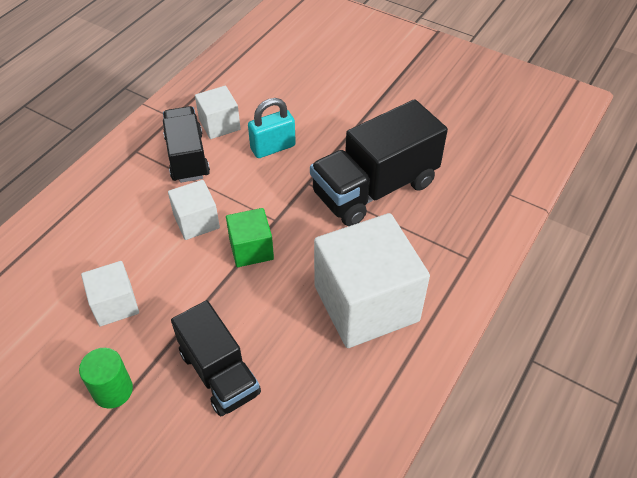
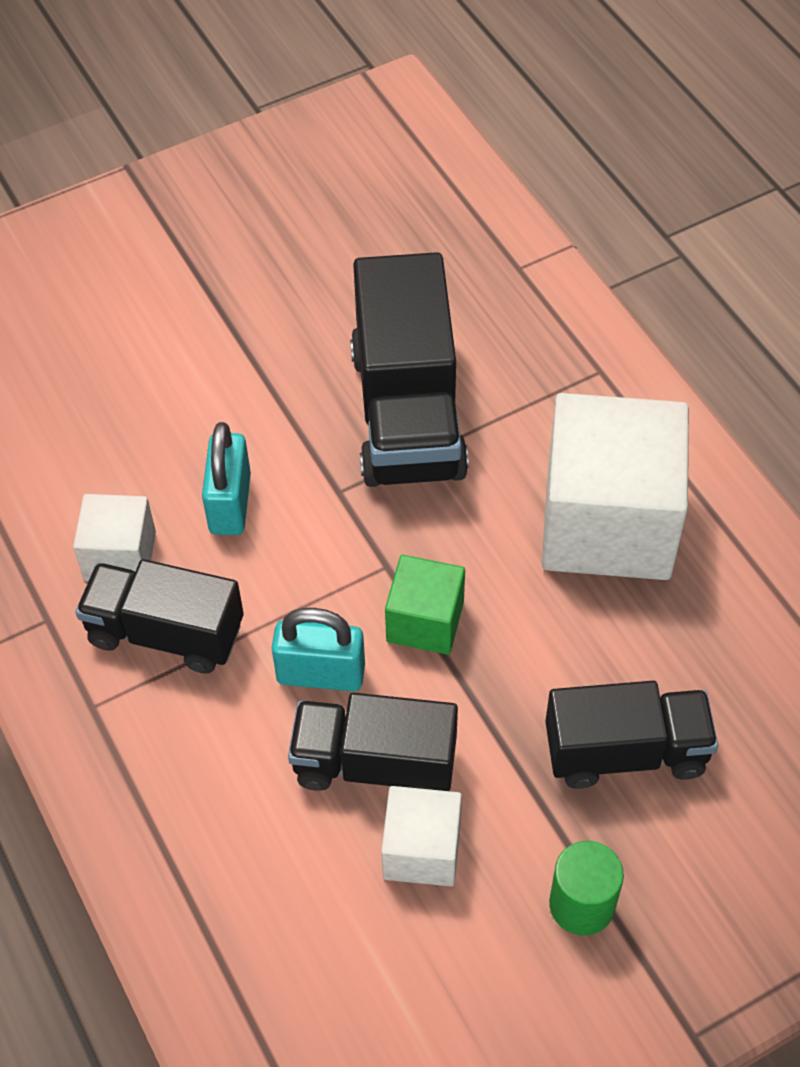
camera: 60 degrees left, 5 degrees up
(156, 264) = (375, 763): none -> black truck
(196, 221) = (321, 674): white cube -> turquoise padlock

